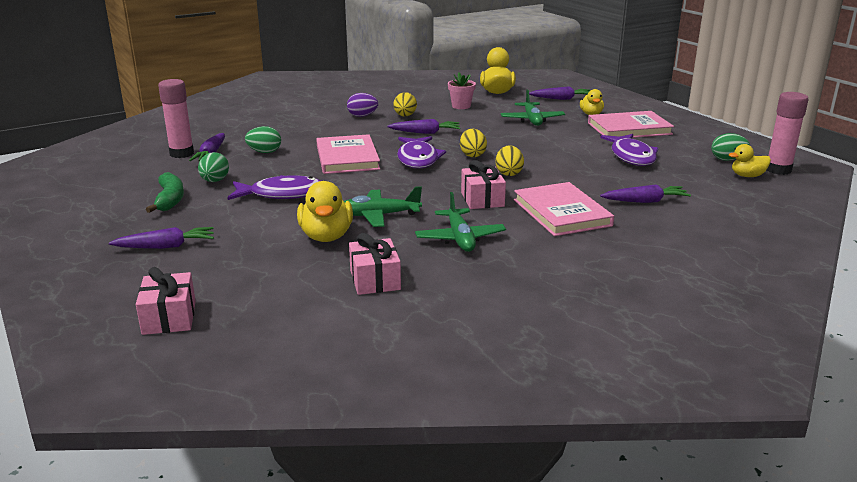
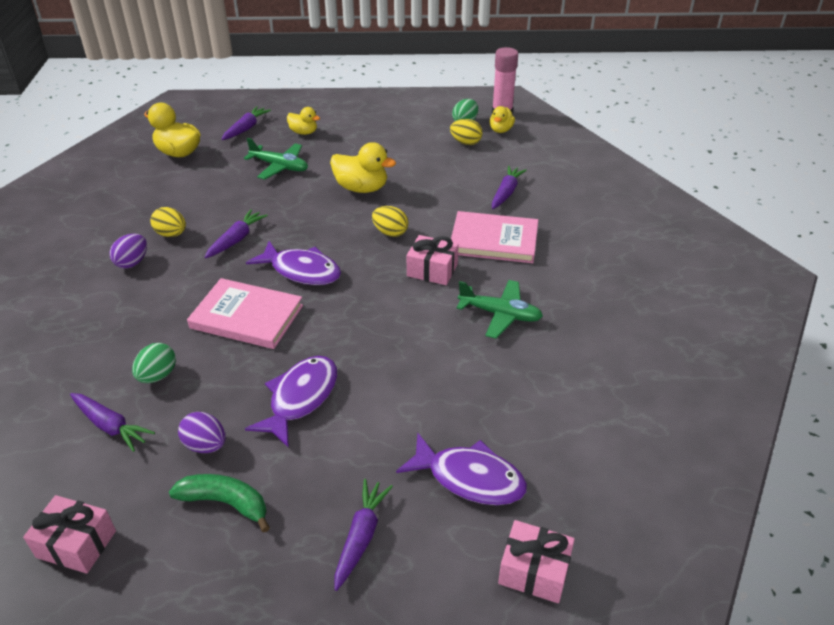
camera: 60 degrees left, 15 degrees up
(182, 154) = (76, 455): pink glue stick -> none
(215, 181) = (205, 445): green egg -> purple egg
(326, 236) = (433, 397): yellow duck -> yellow duck (361, 188)
(375, 280) = (544, 395): pink gift -> pink gift (76, 544)
(379, 215) = (413, 346): green plane -> none
(461, 106) = (190, 189): pink flower pot -> none
(472, 155) = (327, 235): yellow egg -> yellow egg (465, 143)
(629, 129) = (358, 131): pink book -> none
(631, 156) = (417, 158): purple fish -> purple fish (469, 478)

